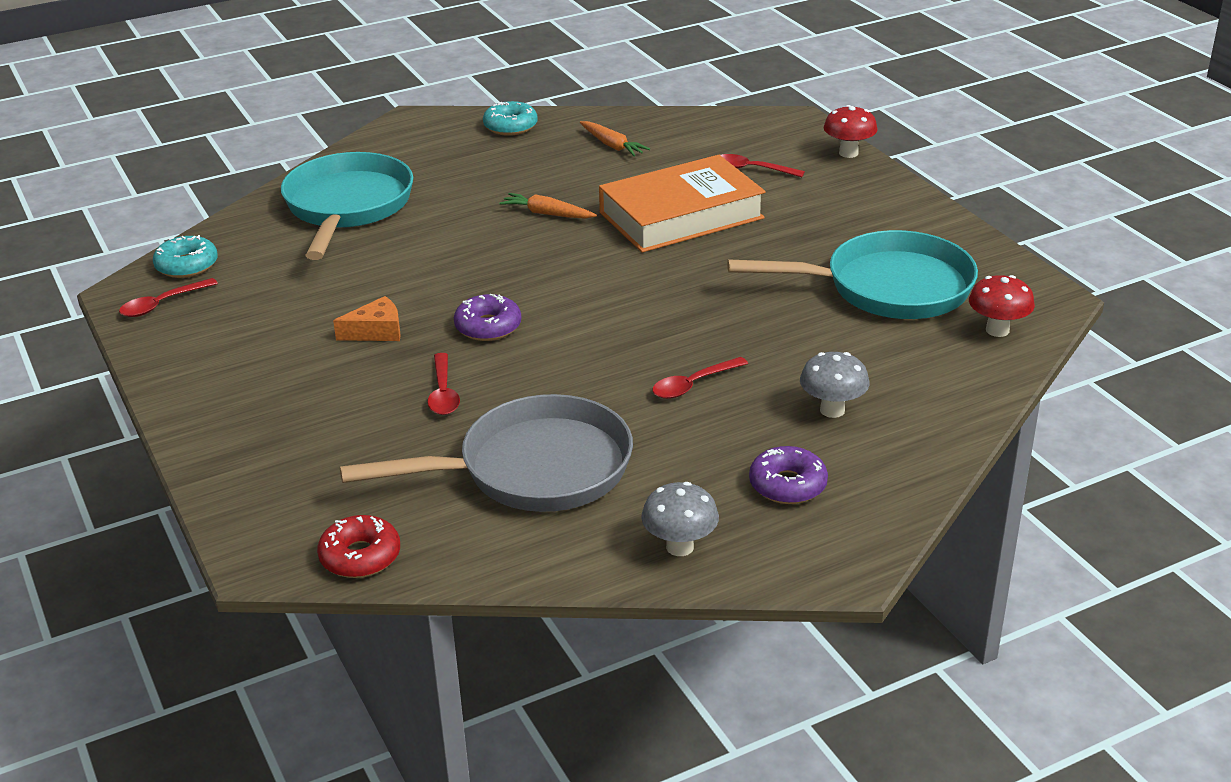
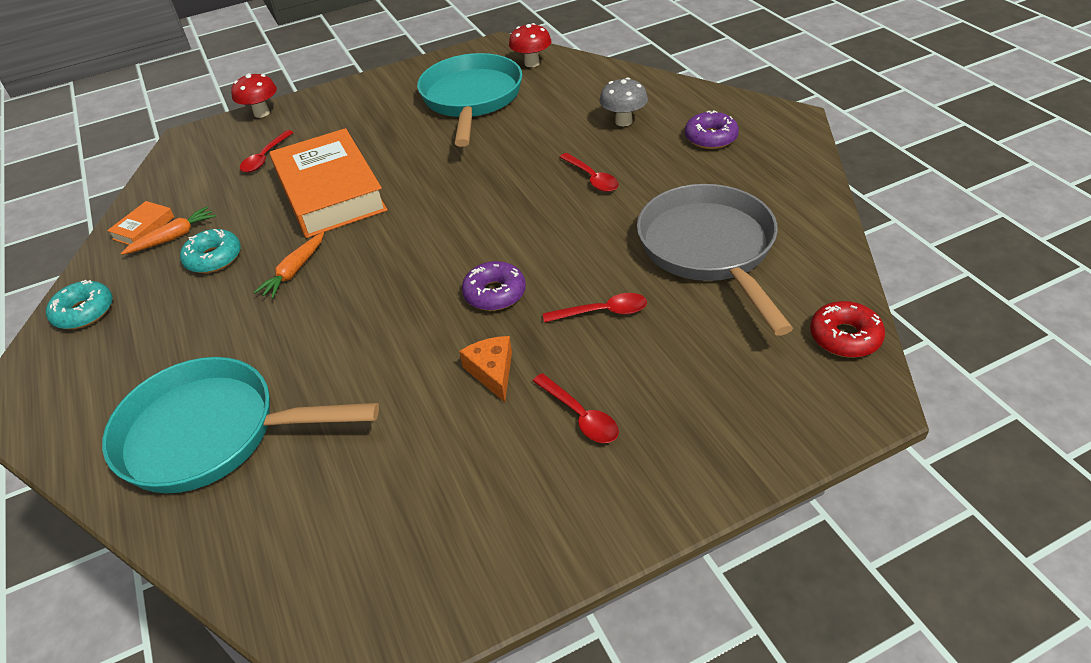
camera: 85 degrees left, 10 degrees up
(162, 304) = (397, 595): red spoon -> red spoon (580, 416)
(187, 265) = (302, 587): turquoise donut -> turquoise donut (214, 258)
(629, 128) = (144, 228): none -> orange book
(680, 547) = (787, 178): grey mushroom -> none

